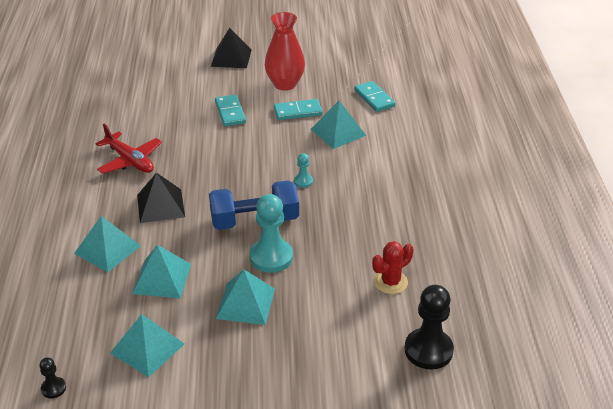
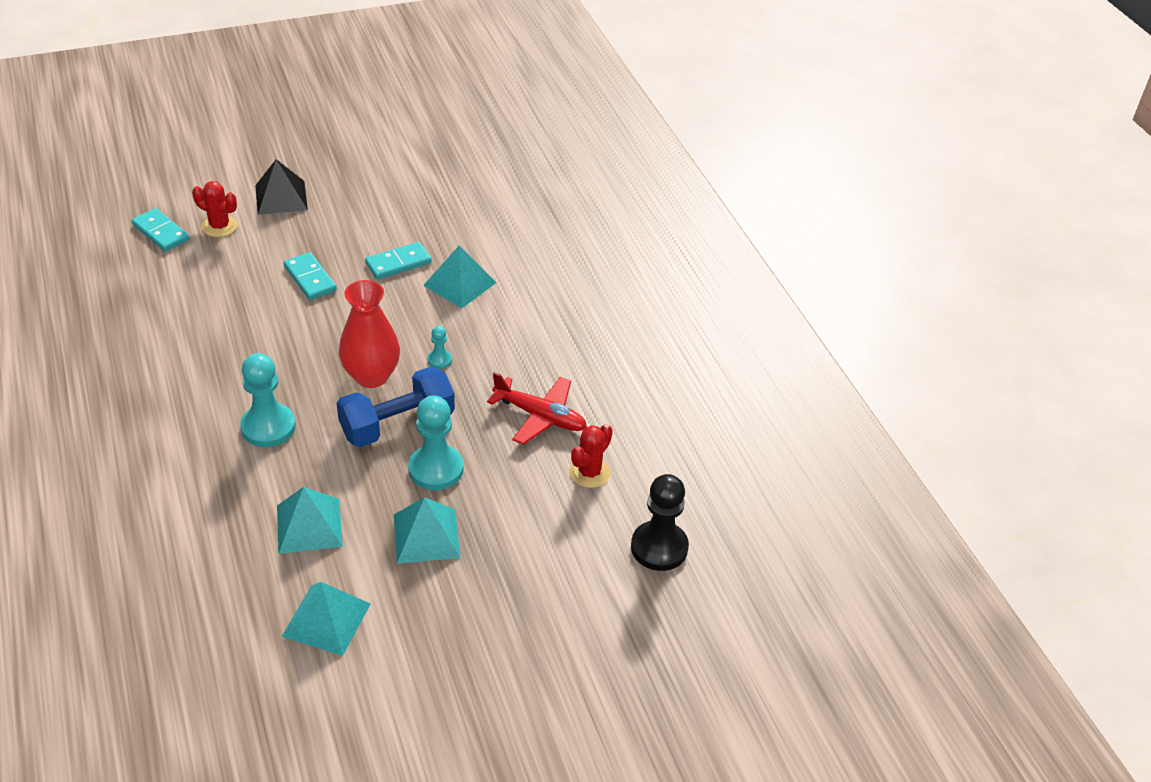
camera: 20 degrees left, 5 degrees up
(53, 388) = (228, 698): black pawn -> none
(107, 249) = (222, 501): turquoise pyramid -> none
(130, 161) = (202, 371): red plane -> red plane (540, 416)
(160, 205) = (268, 427): black pyramid -> turquoise pawn
(181, 70) = (219, 226): none -> red cactus
(285, 84) = (367, 226): red vase -> red vase (371, 376)
(374, 98) = (489, 228): turquoise domino -> turquoise domino (160, 232)

